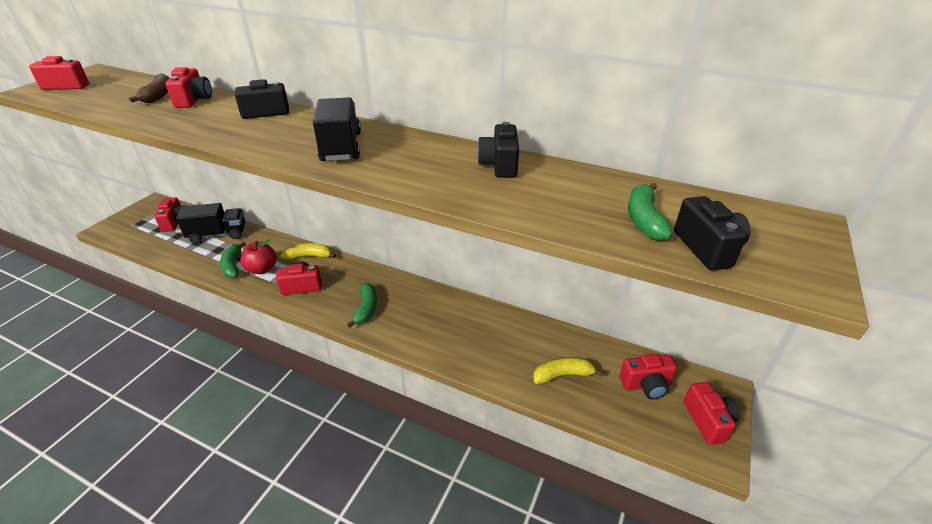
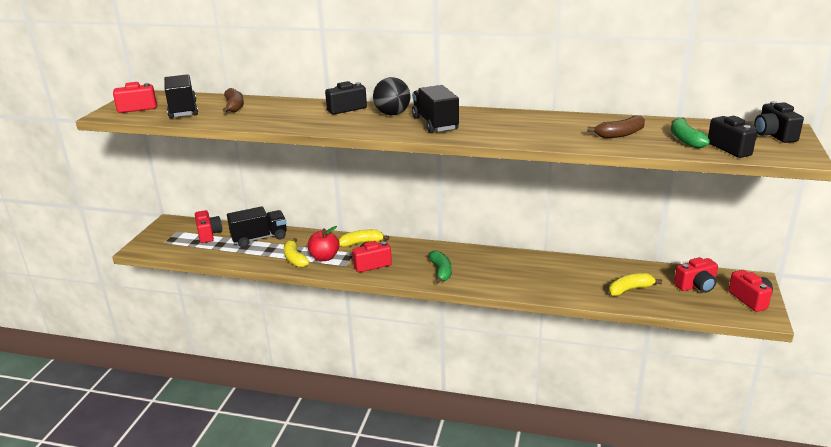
camera: 10 degrees left, 10 degrees down
(105, 94) = (183, 110): none -> black truck
(194, 100) = (271, 106): red camera -> none
(233, 266) = (295, 259): green banana -> yellow banana
(308, 126) = (392, 114): none -> black ball
(499, 165) = (565, 122): black camera -> black camera (773, 135)
(557, 197) = (620, 134): none -> brown banana

